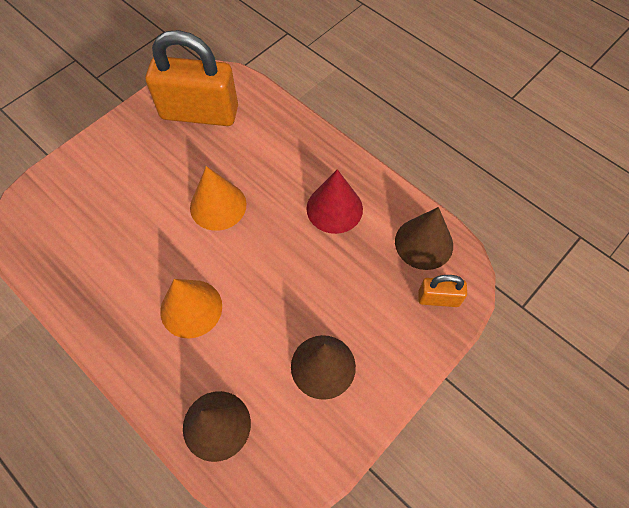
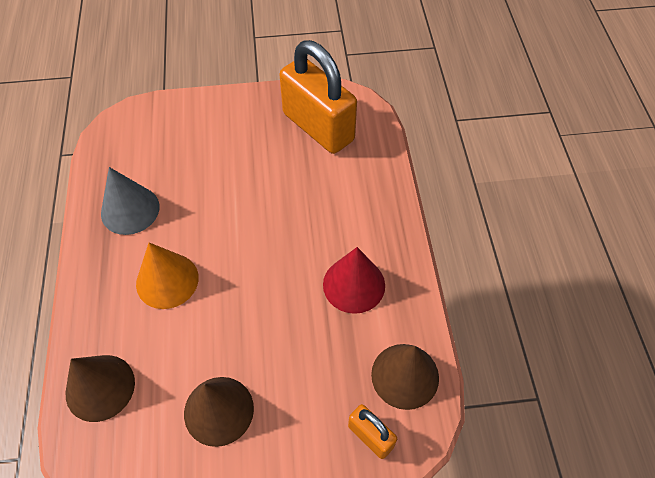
camera: 40 degrees right, 5 degrees down
(103, 279) = (130, 210): none -> grey cone
(218, 205) = (262, 213): orange cone -> none

